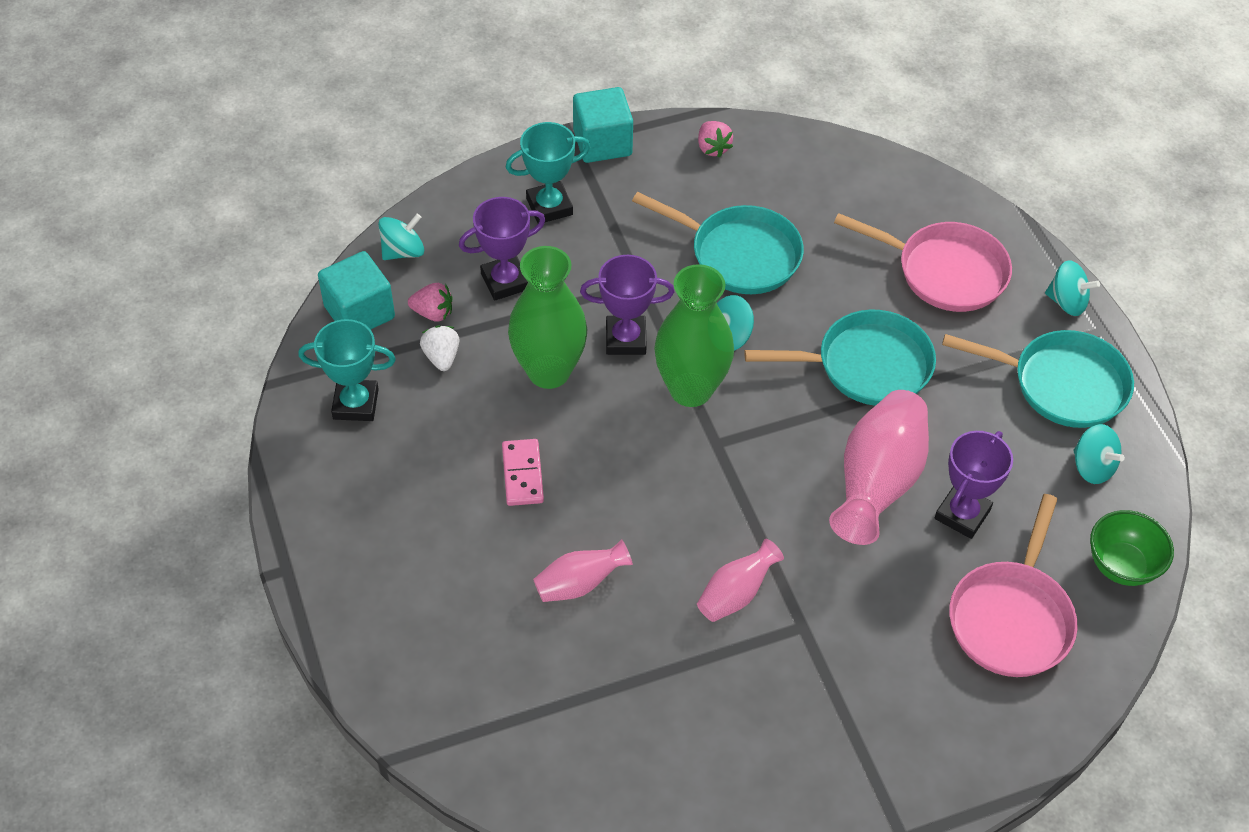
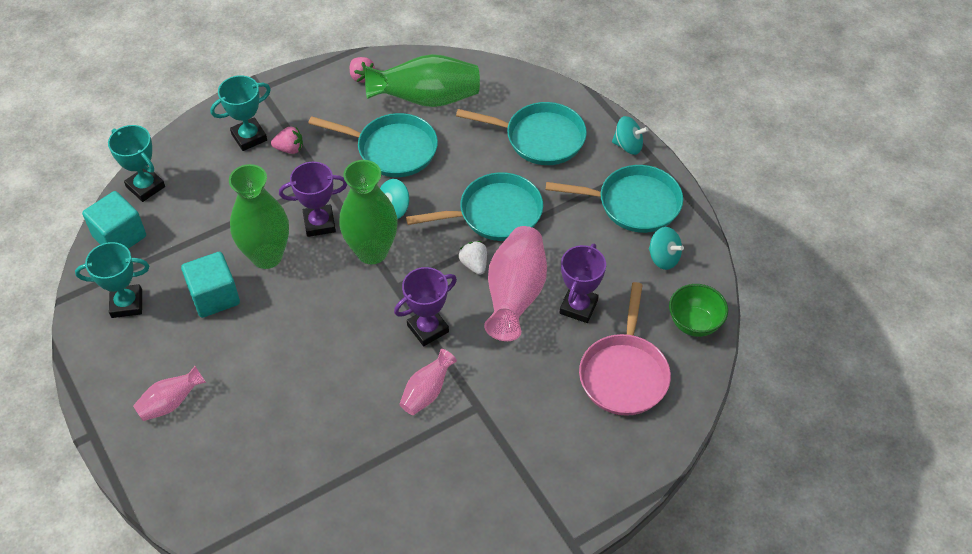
camera: 10 degrees left, 0 degrees up
(403, 251) = (145, 187): turquoise spinning top -> turquoise trophy
(433, 313) = (175, 228): pink strawberry -> pink strawberry (289, 149)
(441, 357) = (186, 259): white strawberry -> white strawberry (474, 264)
(505, 281) = (225, 196): purple trophy -> purple trophy (428, 328)
(522, 474) = (258, 333): pink domino -> none
(580, 584) = (312, 405): pink vase -> pink vase (171, 403)
(602, 143) = (281, 85): turquoise cube -> turquoise cube (214, 296)
(797, 192) = (427, 99): none -> green vase
(944, 271) = (539, 138): pink pan -> turquoise pan

